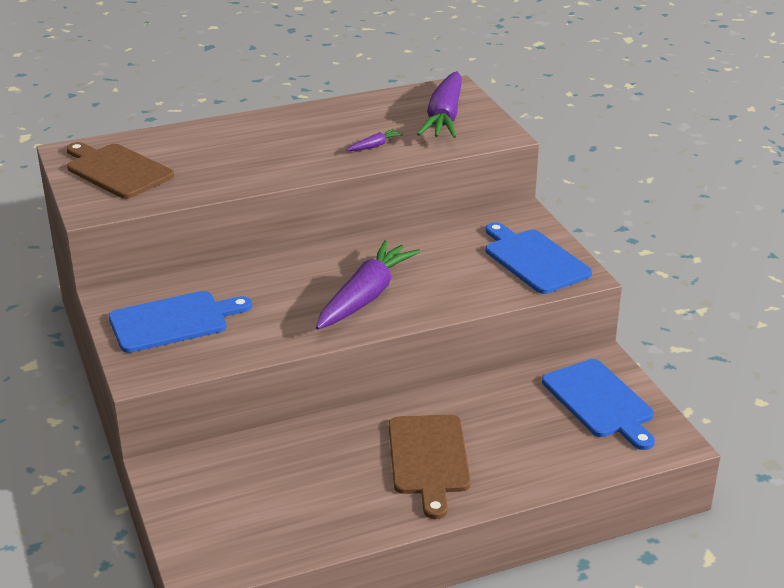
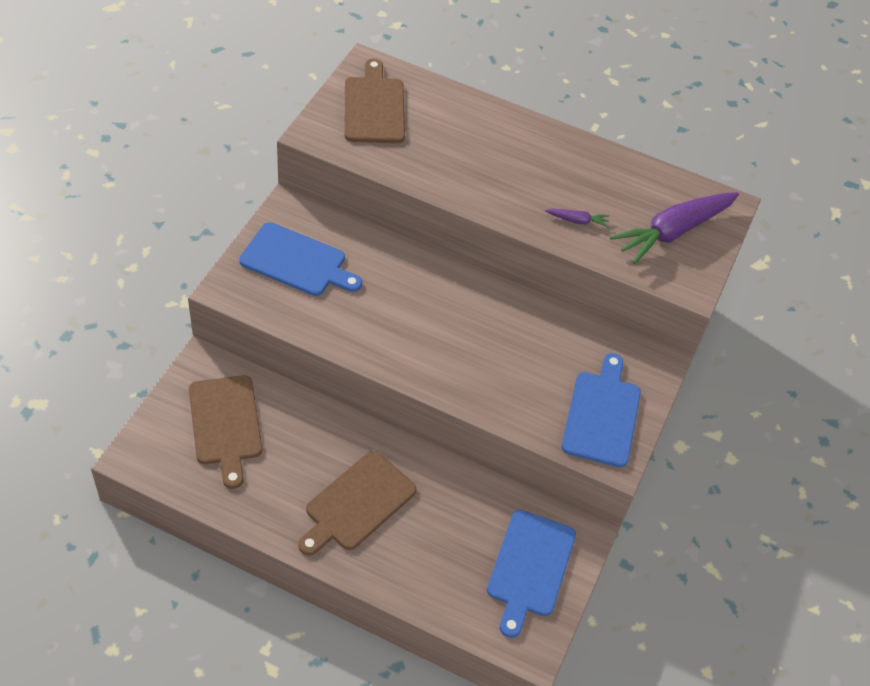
camera: 40 degrees right, 20 degrees up
(246, 491) = (225, 424): none -> brown cutting board
(365, 296) = (439, 345): purple carrot -> none

